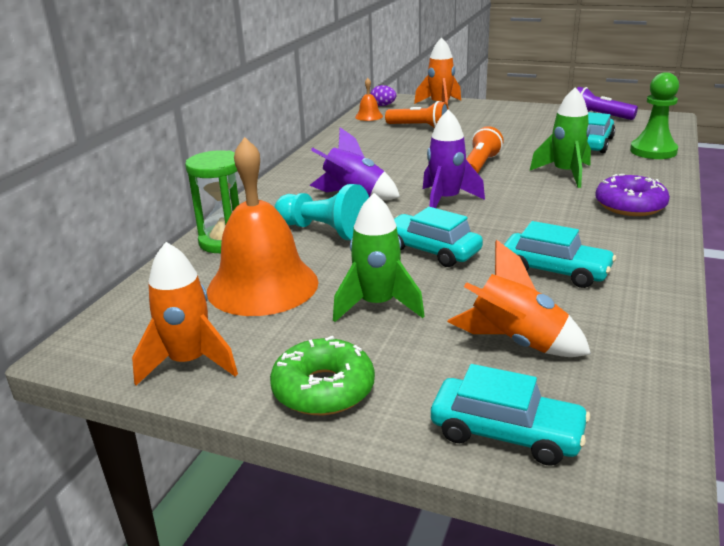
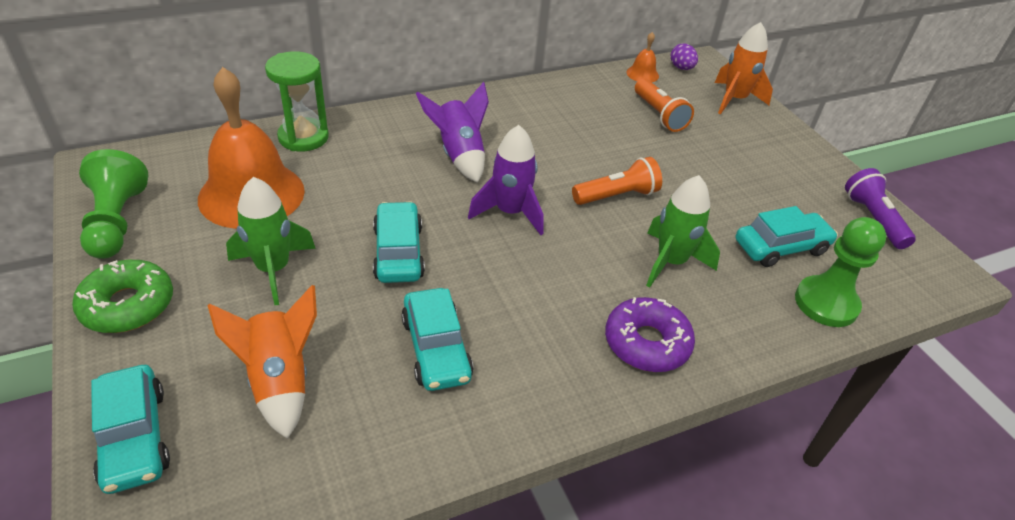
camera: 40 degrees right, 15 degrees up
(189, 362) = (116, 222): orange rocket -> green pawn
(324, 231) = (373, 175): turquoise pawn -> none

